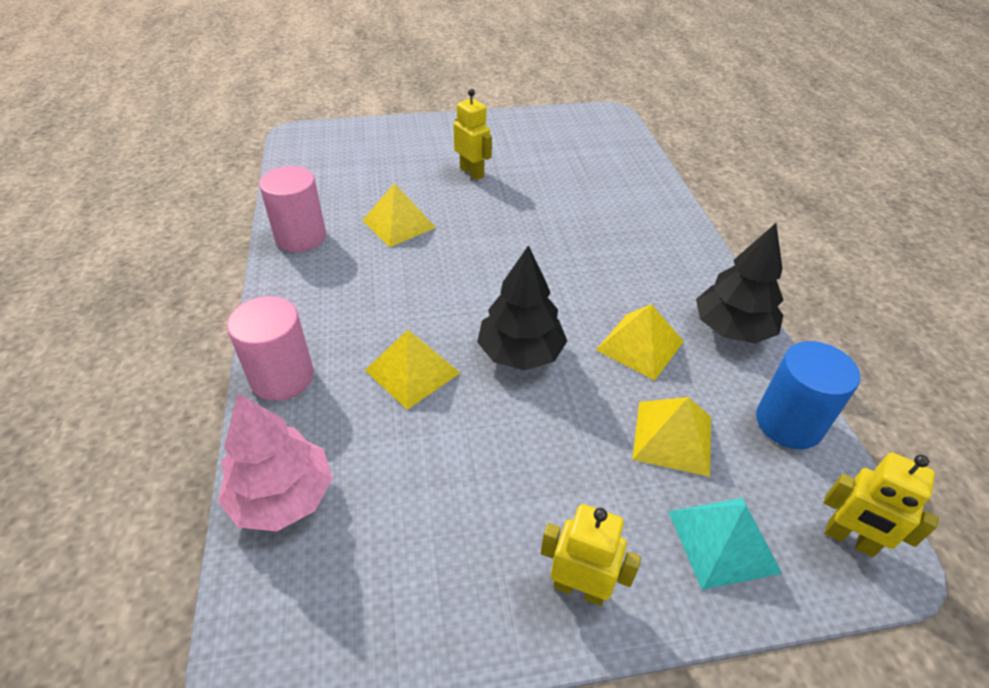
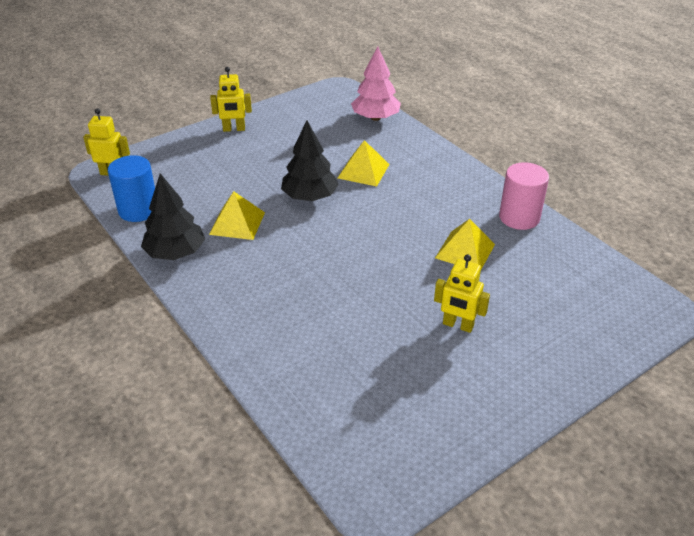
camera: 155 degrees right, 5 degrees down
(282, 377) = (427, 149): pink cylinder -> none
(673, 437) = (205, 185): yellow pyramid -> none
(723, 541) = (174, 157): turquoise pyramid -> none

